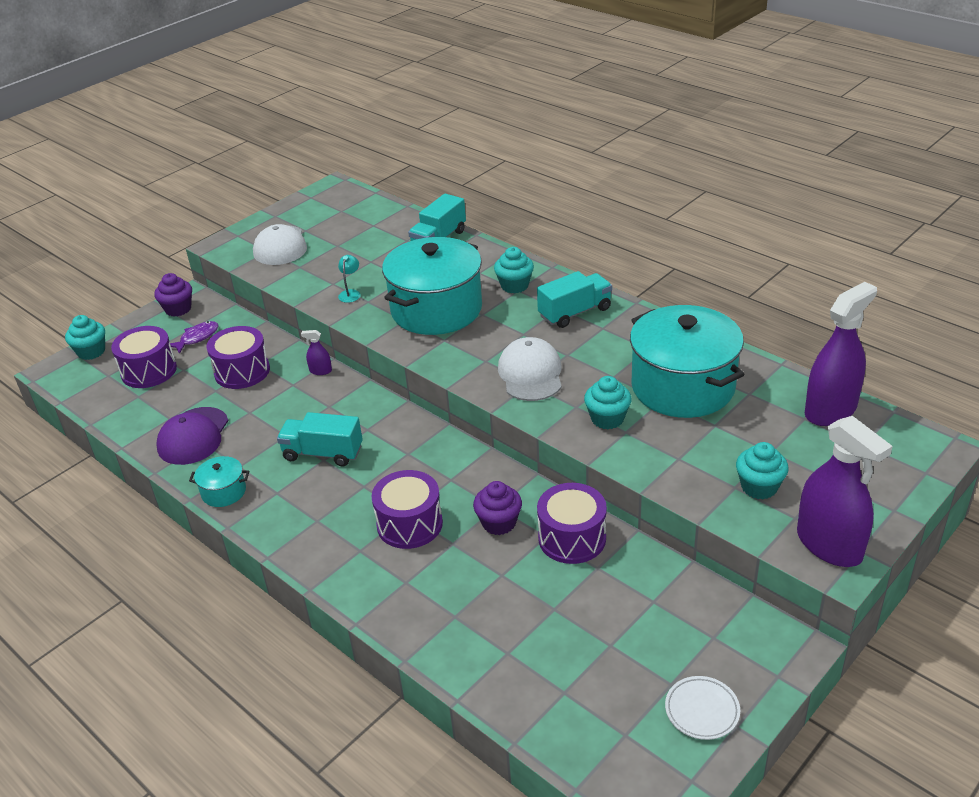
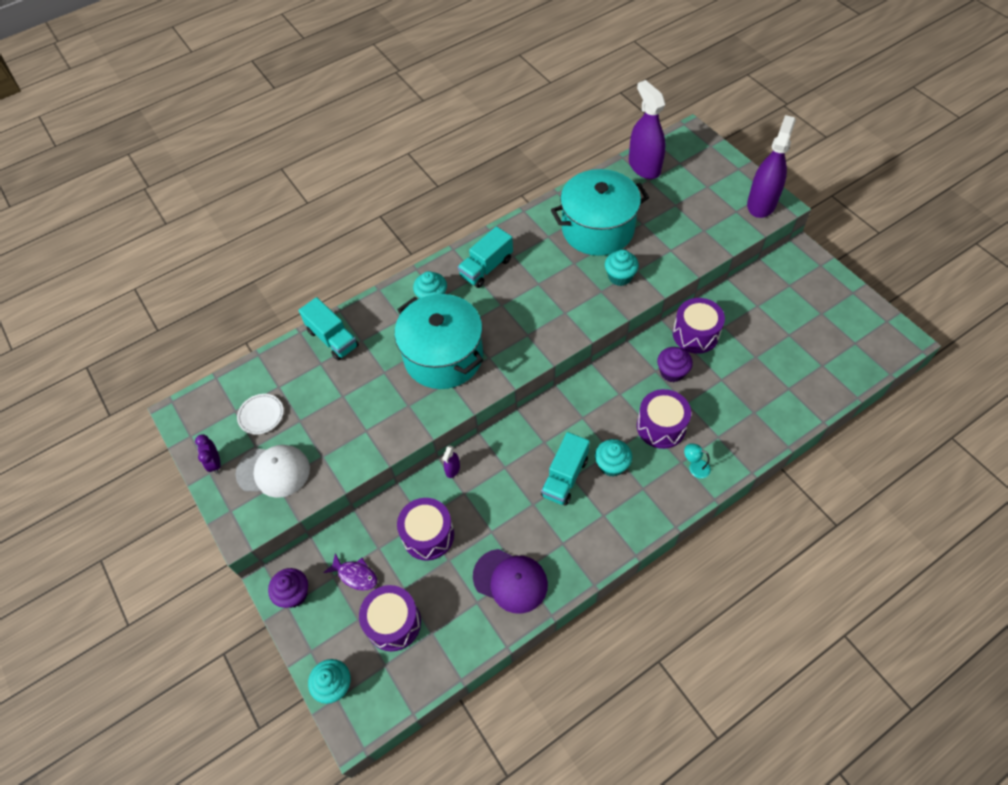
camera: 75 degrees left, 20 degrees up
(197, 338) = (355, 575): purple fish -> purple fish turned 150 degrees clockwise
(224, 492) = (592, 556): turquoise pot -> none
(284, 216) = (215, 463): none -> purple clock
(350, 293) = (389, 417): turquoise lamp -> turquoise lamp (695, 467)
(530, 374) = (554, 310): white cap -> none
(575, 312) = (486, 268): turquoise truck -> turquoise truck turned 120 degrees counterclockwise
(702, 710) = (841, 304): white plate -> white plate (261, 415)
(759, 487) = (706, 219): turquoise cupcake -> turquoise cupcake (612, 465)
(829, 545) = (761, 203): purple spray bottle -> purple spray bottle turned 45 degrees counterclockwise

